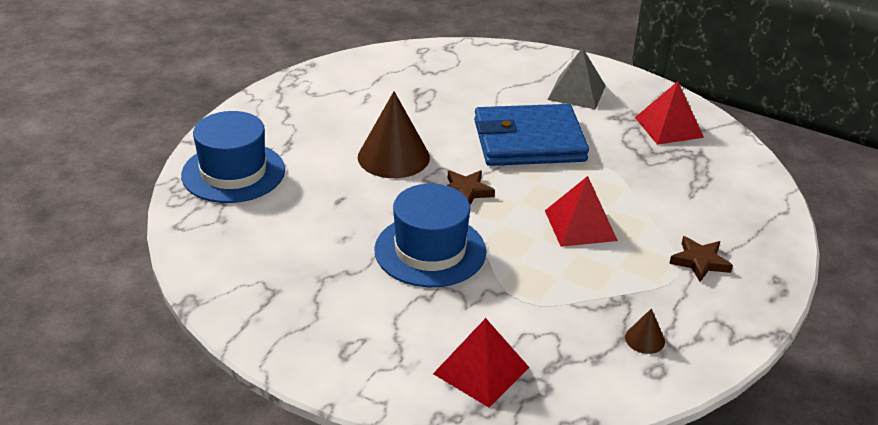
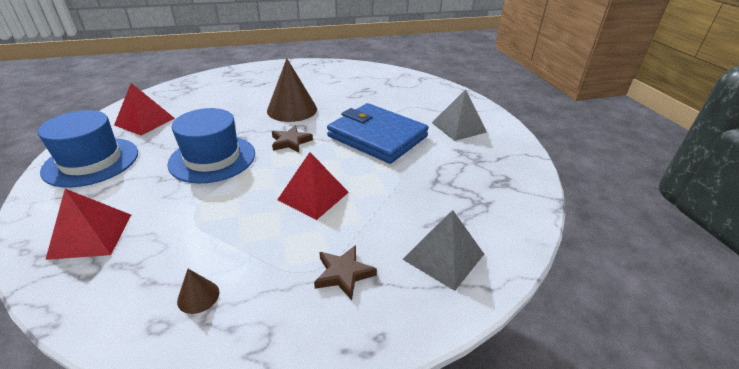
camera: 45 degrees right, 0 degrees up
(233, 172) = (217, 84): blue hat -> blue hat (91, 161)
(668, 127) = (490, 175): red pyramid -> red pyramid (145, 121)
(734, 209) = (443, 256): none -> grey pyramid

